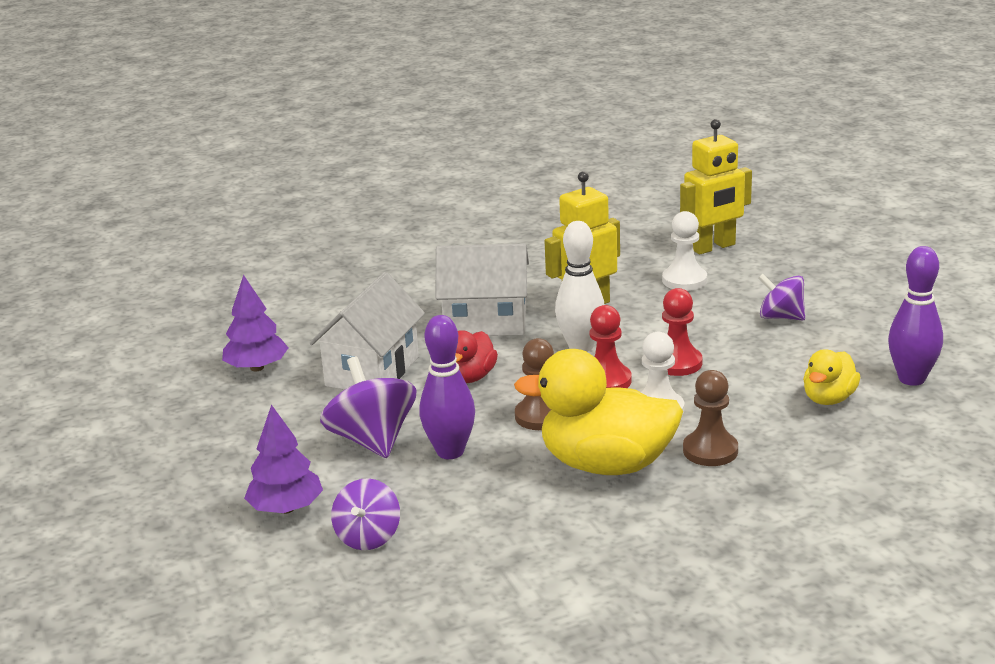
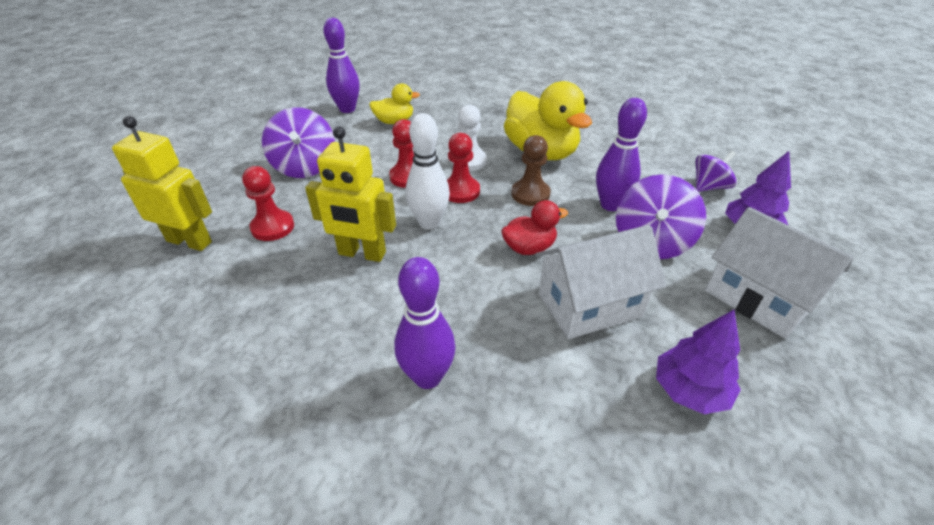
camera: 135 degrees left, 15 degrees up
(426, 291) = (427, 377): none -> purple bowling pin
(485, 322) = (444, 293): white house -> white house (758, 298)
(684, 280) = (273, 227): white pawn -> red pawn
(710, 451) = (486, 132): brown pawn -> none
(781, 317) = (305, 166): purple spinning top -> purple spinning top, size x1.56

